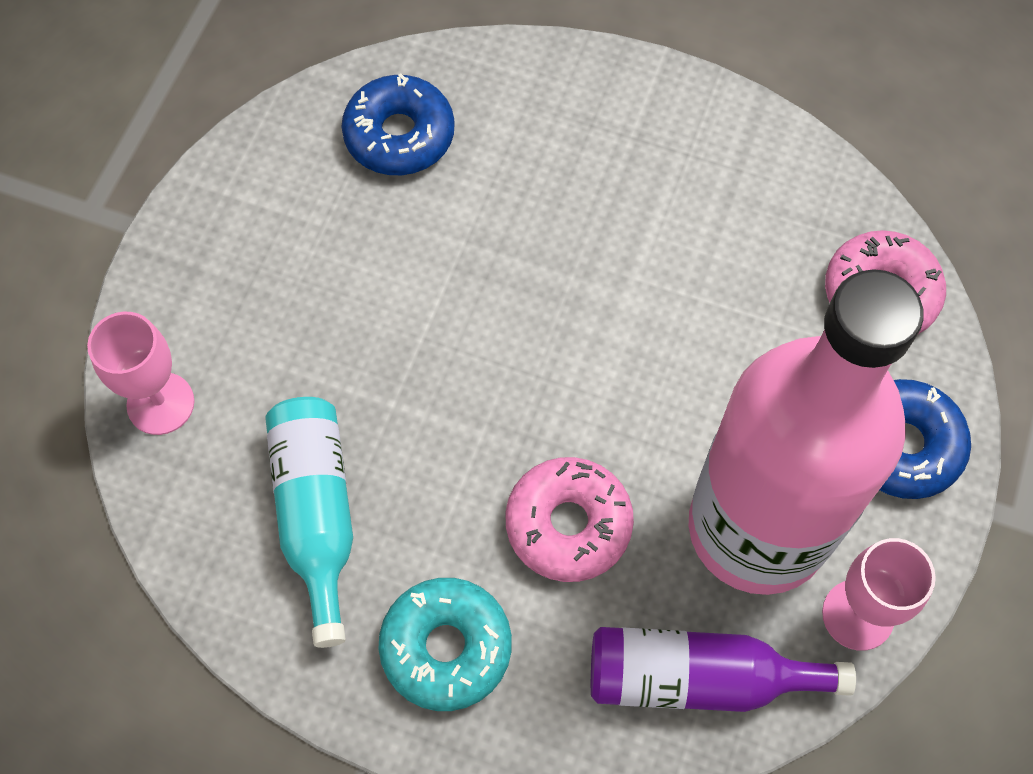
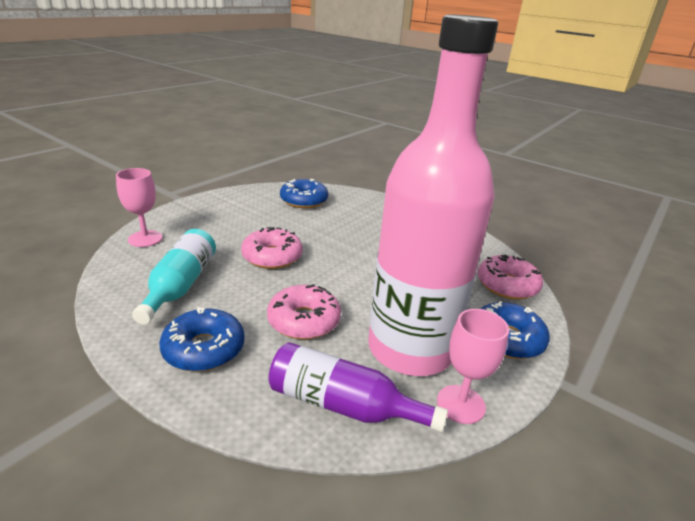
camera: 15 degrees right, 35 degrees down
(432, 367) = (272, 256): none -> pink donut
(446, 648) = (204, 349): turquoise donut -> blue donut

